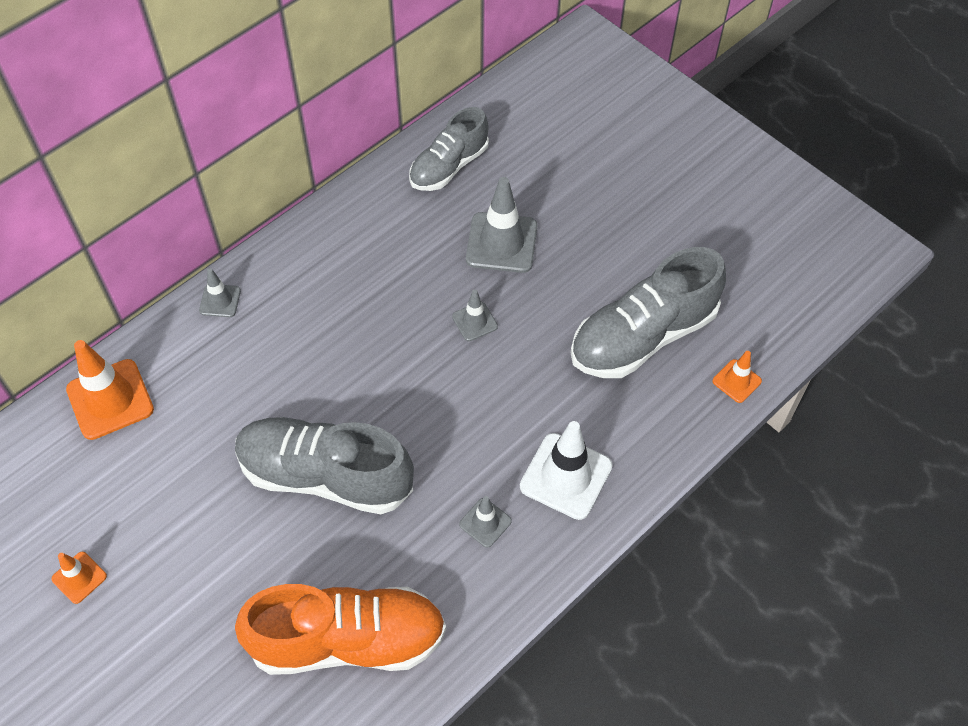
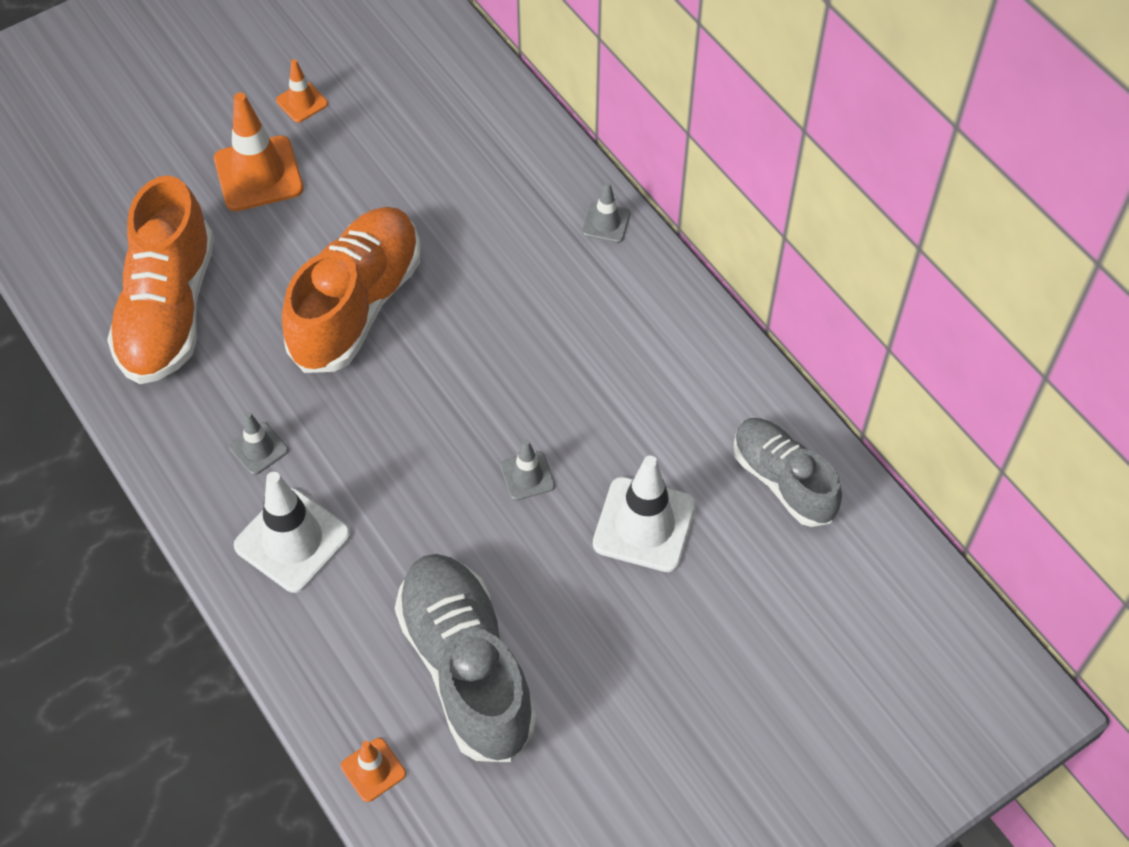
camera: 100 degrees right, 0 degrees up
(110, 399) = (496, 125): orange traffic cone -> orange traffic cone (258, 174)
(325, 475) = (357, 305): grey shoe -> orange shoe
(501, 243) = (644, 524): grey traffic cone -> white traffic cone

